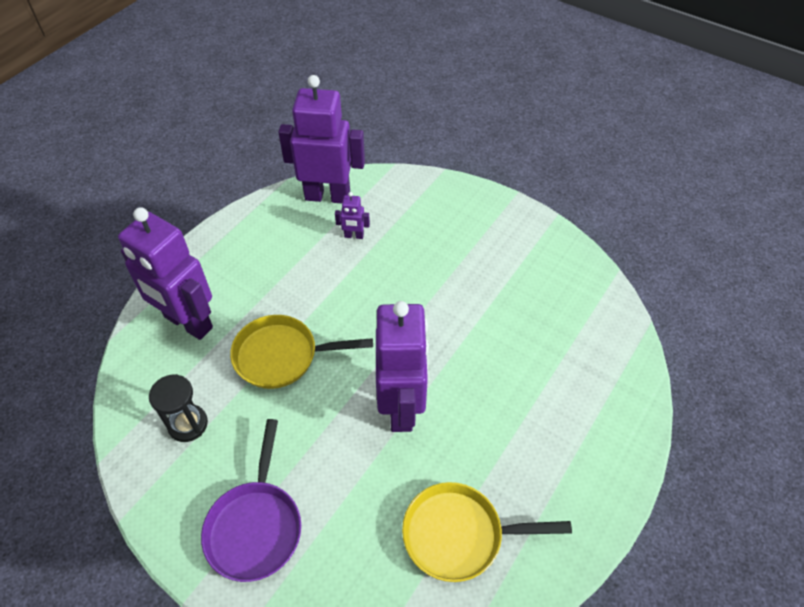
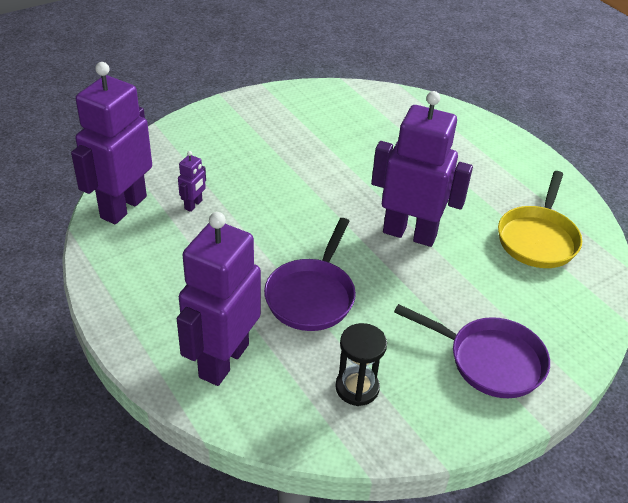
camera: 70 degrees left, 10 degrees down
(188, 323) = (223, 360): purple robot -> purple robot turned 150 degrees clockwise
(282, 356) = (311, 295): yellow pan -> purple pan

